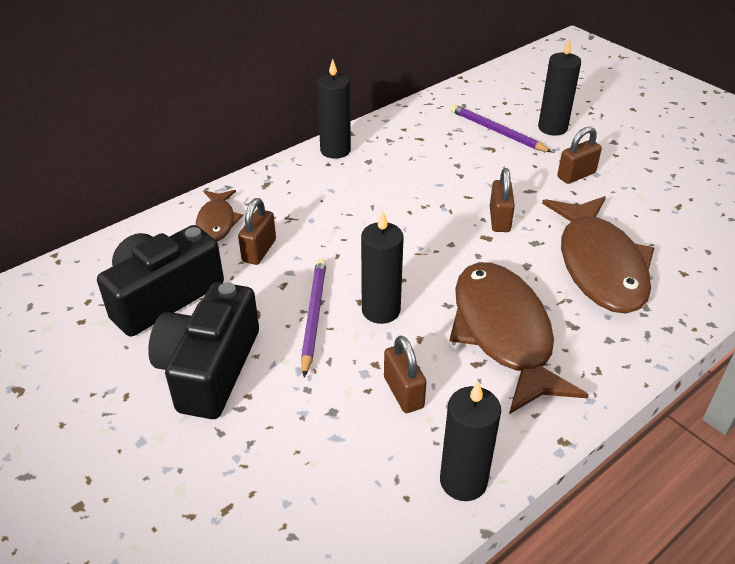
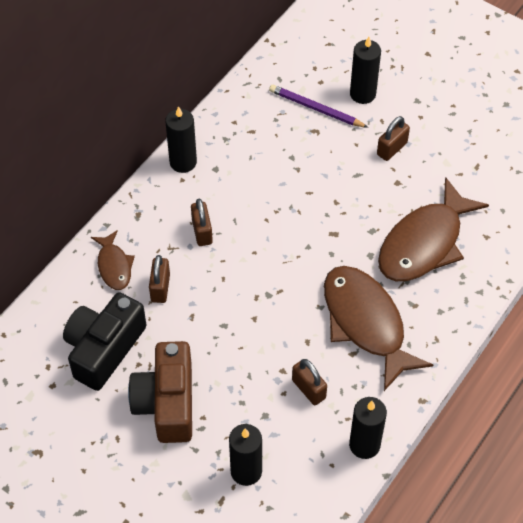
camera: 15 degrees left, 15 degrees up
(209, 368) = (167, 402): black camera -> brown camera
(314, 316) = (225, 340): purple pencil -> none
(381, 310) = (272, 323): black candle -> black candle (246, 471)
(499, 220) = (340, 213): brown padlock -> brown padlock (202, 232)
(600, 265) = (424, 243): brown fish -> brown fish turned 60 degrees clockwise

